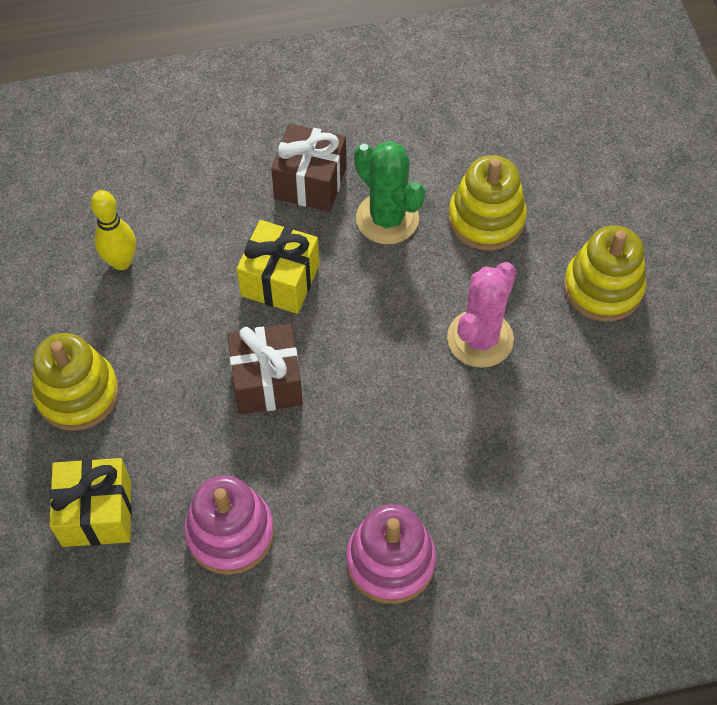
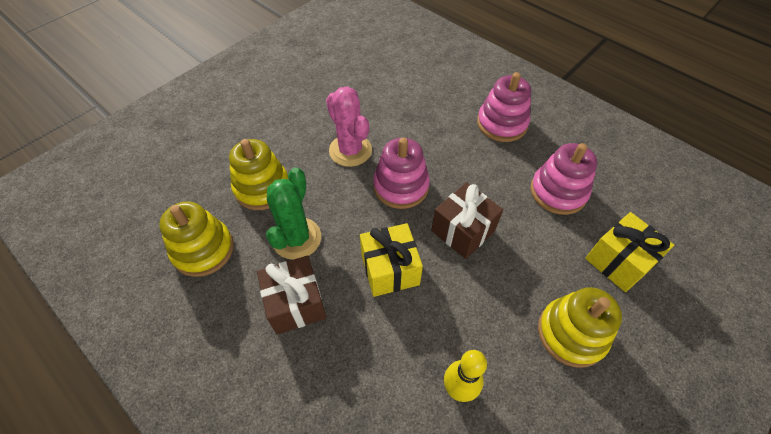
camera: 125 degrees left, 5 degrees down
(379, 359) = (401, 186): none -> pink stacking toy
(480, 339) = (350, 150): pink cactus -> pink cactus turned 60 degrees clockwise
(602, 288) = (277, 117): yellow stacking toy -> yellow stacking toy (203, 250)

